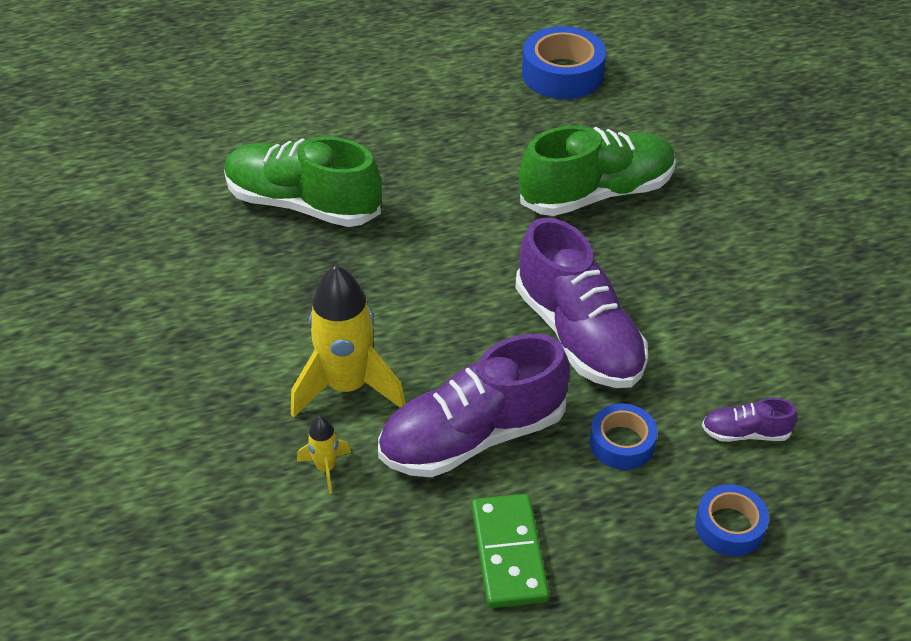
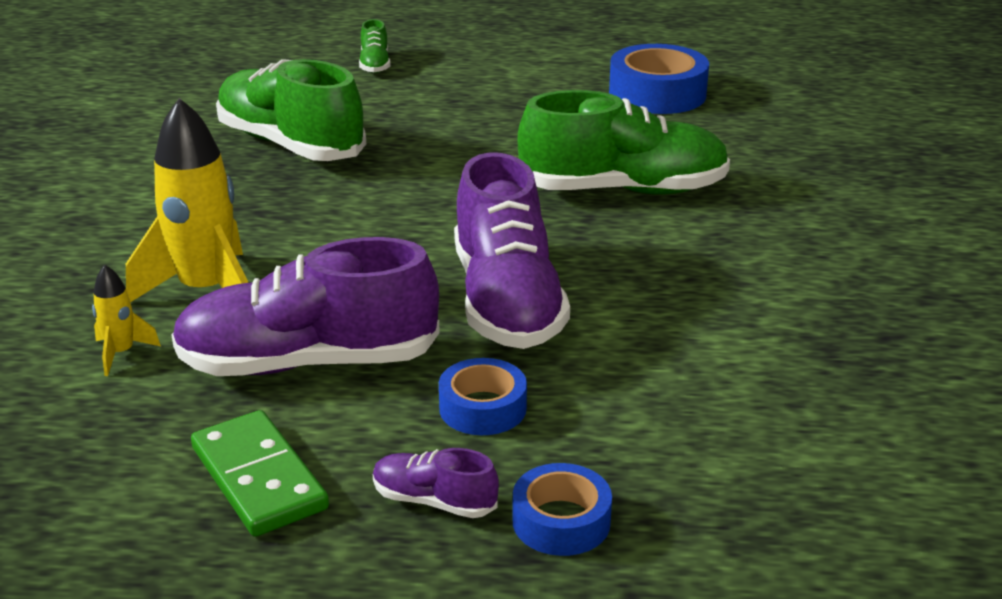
camera: 20 degrees right, 15 degrees down
(310, 87) = (375, 65): none -> green shoe
(509, 553) = (259, 478): green domino -> green domino turned 45 degrees counterclockwise
(745, 433) = (651, 434): purple shoe -> purple shoe (434, 501)

